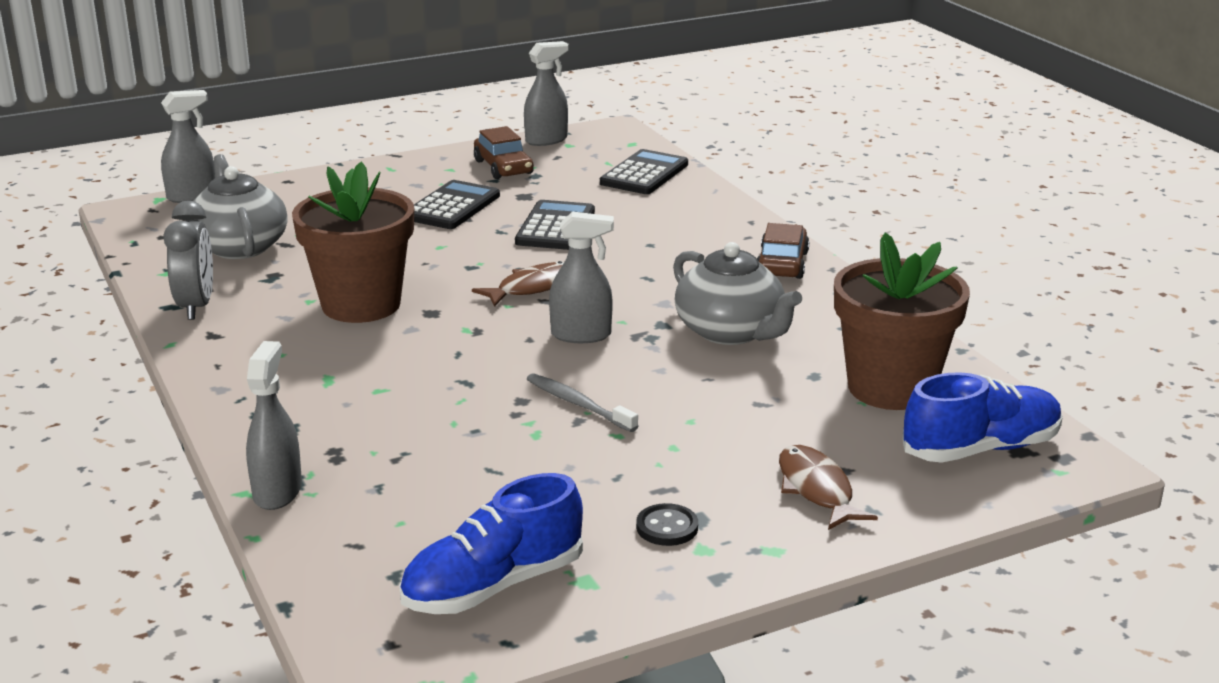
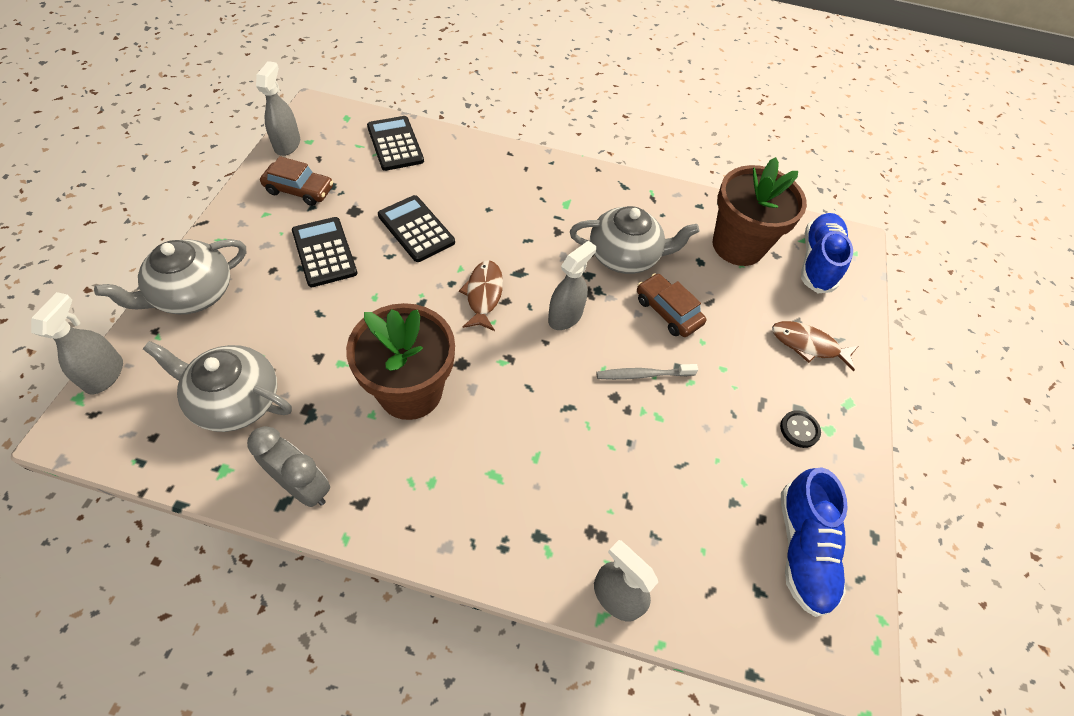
camera: 55 degrees left, 30 degrees up
(317, 185) = (192, 294): none -> grey teapot
(782, 264) = (572, 181): brown car -> brown car (667, 311)

